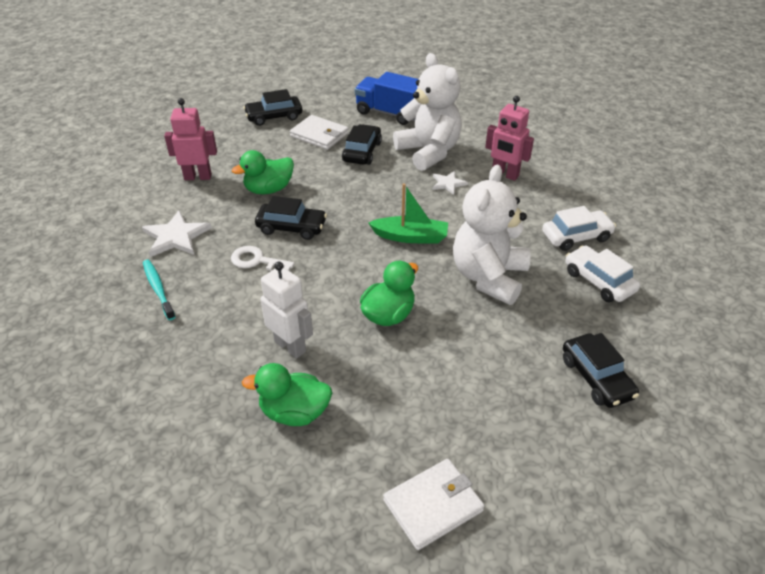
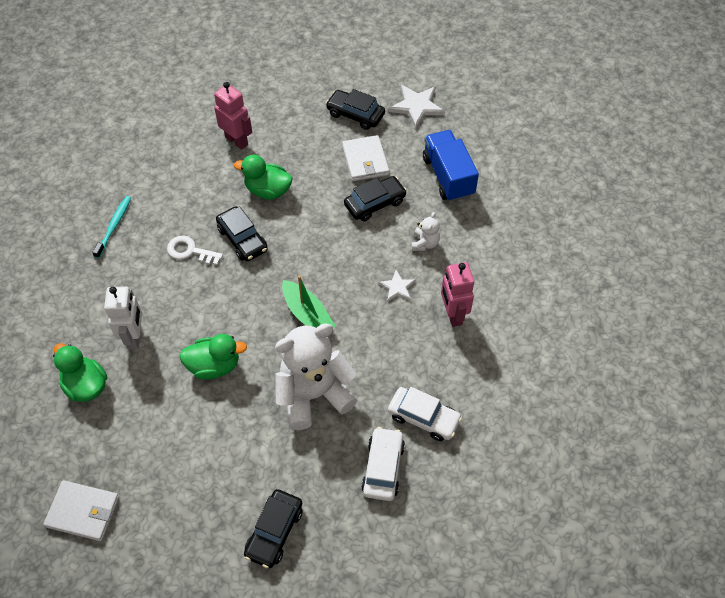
camera: 45 degrees right, 15 degrees up
(176, 237) = (167, 188): white star -> white star (416, 106)
(257, 261) = (190, 251): white key -> white key turned 45 degrees counterclockwise
(429, 152) = (425, 243): white teddy bear -> white teddy bear, size x0.43

